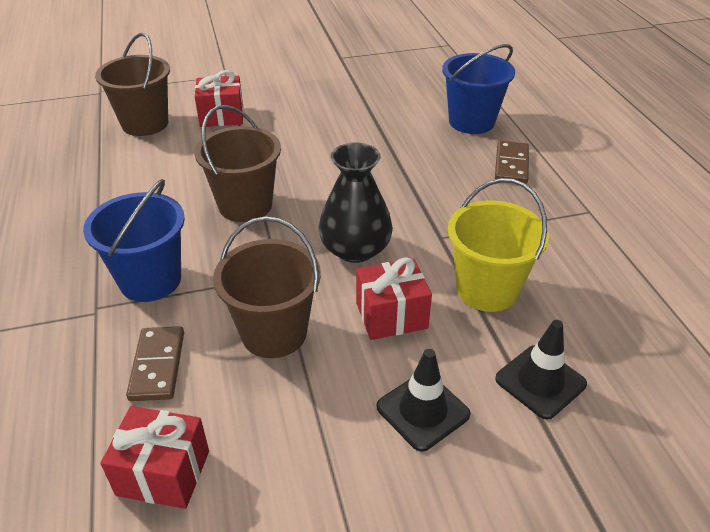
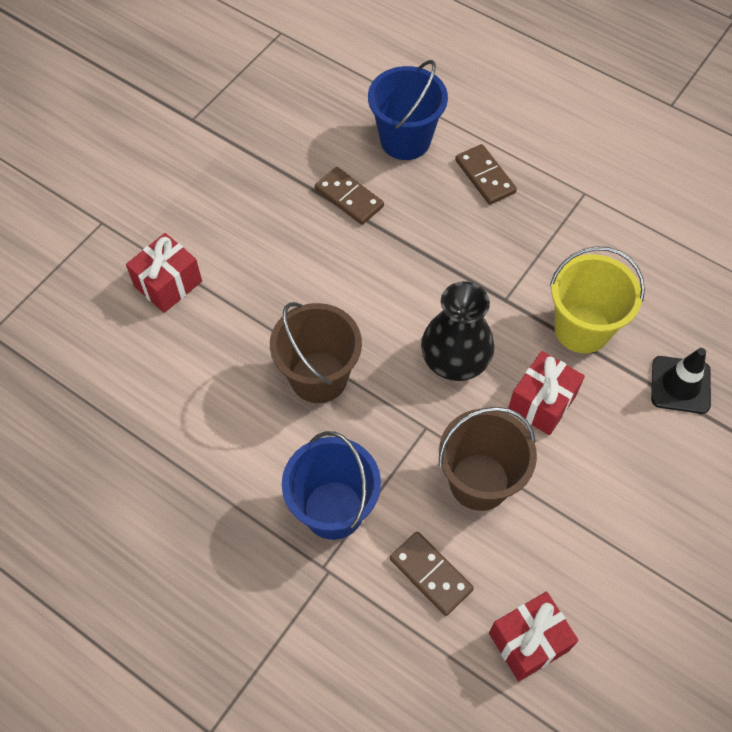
camera: 40 degrees left, 20 degrees up
(145, 124) = (102, 346): brown bucket -> none
(392, 131) = (349, 198): none -> brown domino
(423, 411) = (634, 465): black traffic cone -> none

